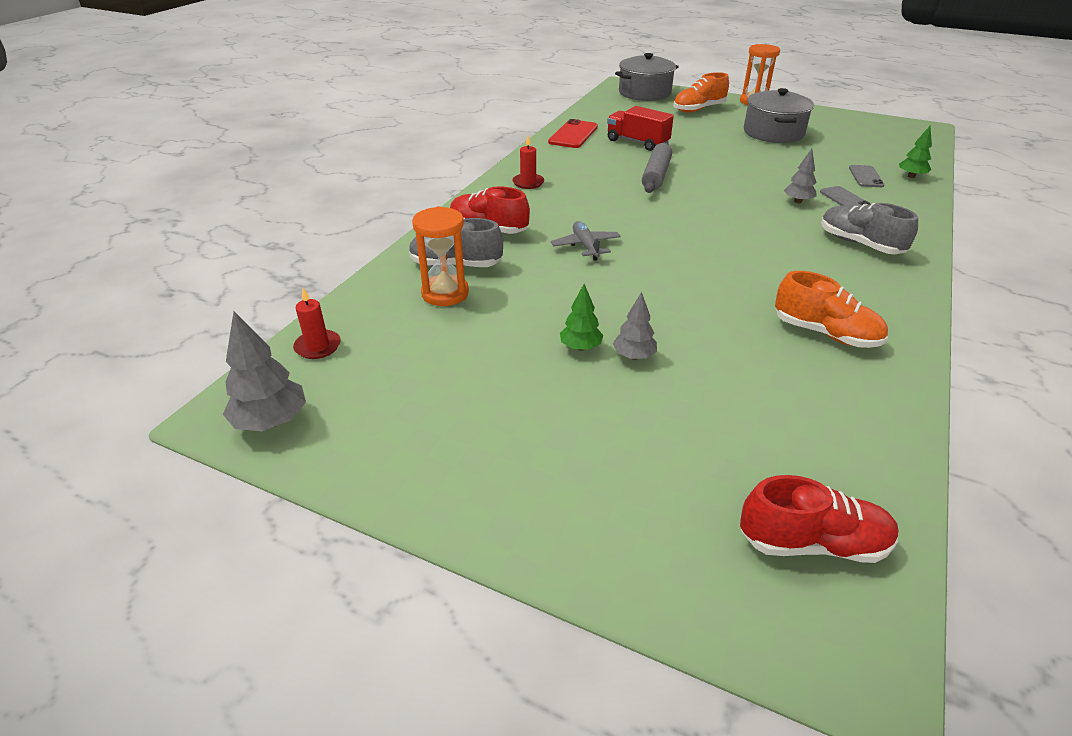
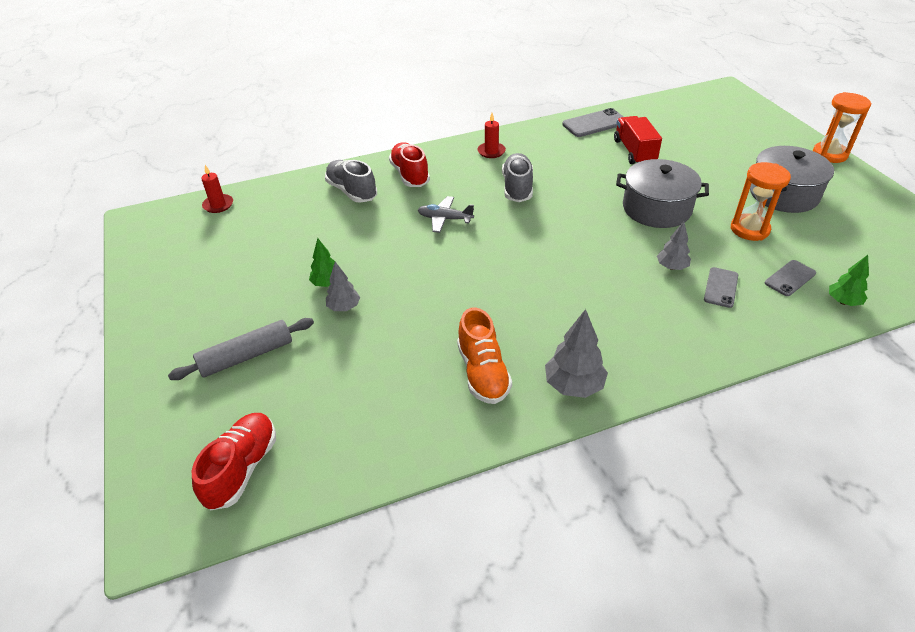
camera: 45 degrees right, 5 degrees up
(271, 422) = (147, 234): grey tree -> grey tree (574, 386)
(445, 293) = (317, 207): orange hourglass -> orange hourglass (749, 229)
(573, 134) = (595, 123): red phone -> grey phone
(585, 246) = (445, 219): grey plane -> grey plane turned 105 degrees counterclockwise
(644, 93) = (731, 105): grey pot -> grey pot (656, 208)
(656, 175) = (595, 187): grey rolling pin -> grey rolling pin (246, 356)
(698, 109) = (753, 141): orange shoe -> none
(812, 543) = (242, 469): red shoe -> red shoe turned 120 degrees counterclockwise
(860, 244) = (651, 330): grey shoe -> grey shoe (517, 188)

